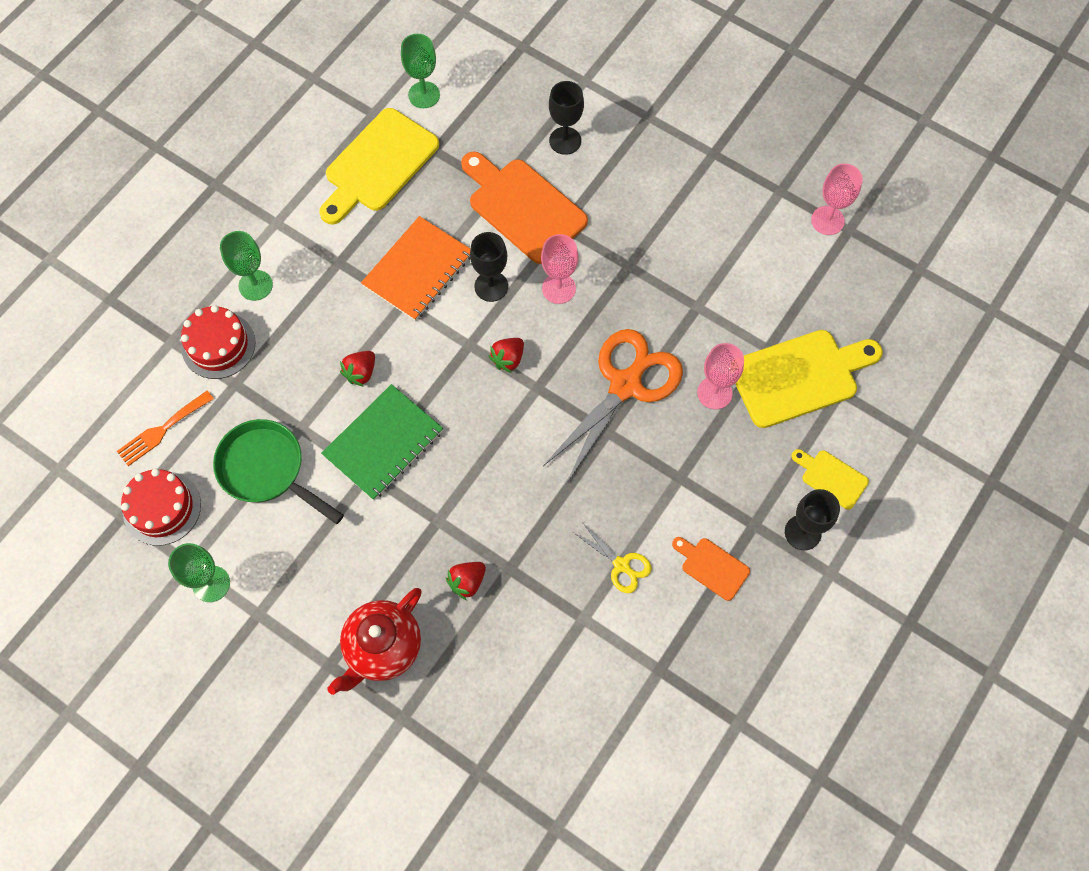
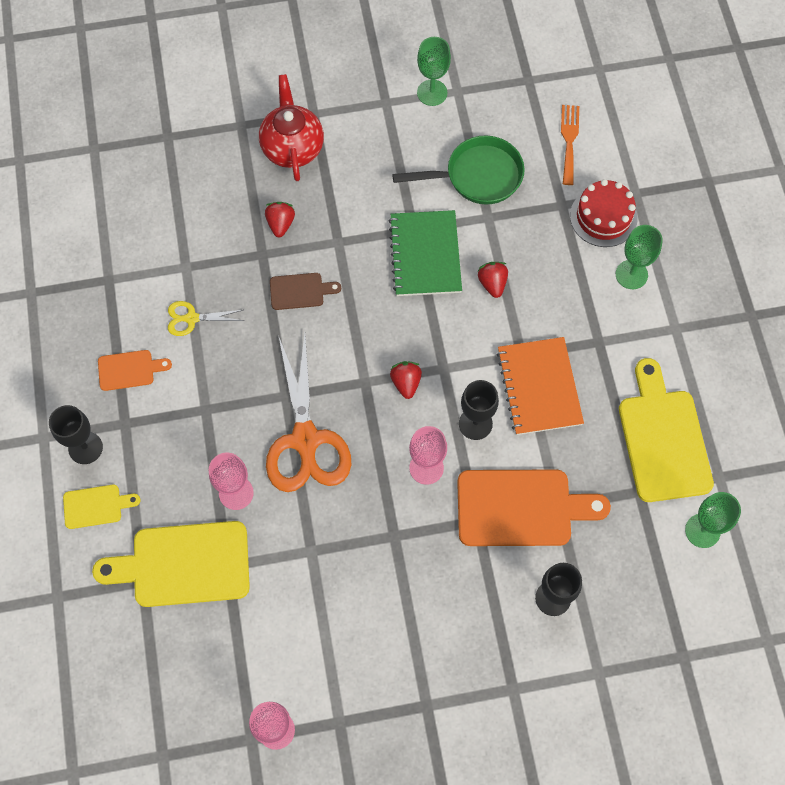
camera: 135 degrees right, 0 degrees up
(162, 508) = (511, 103): red cake -> none
(512, 506) = (300, 291): none -> brown cutting board
(799, 377) = (183, 564): yellow cutting board -> yellow cutting board turned 60 degrees clockwise

